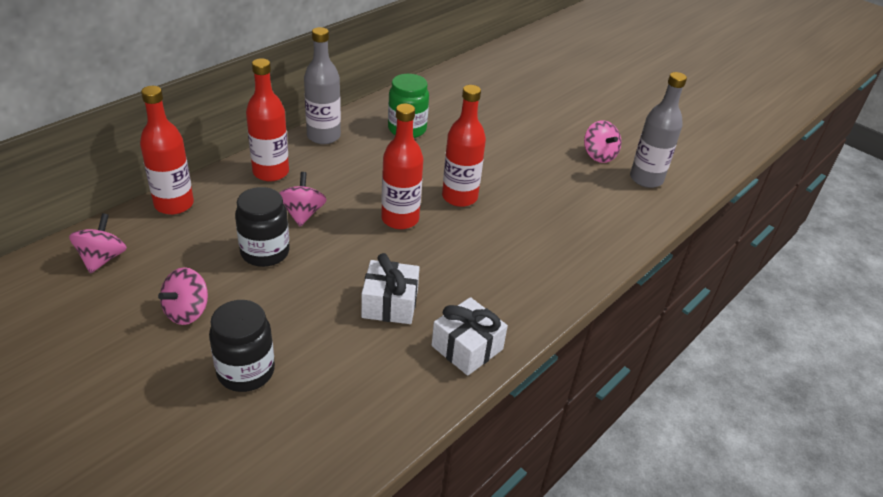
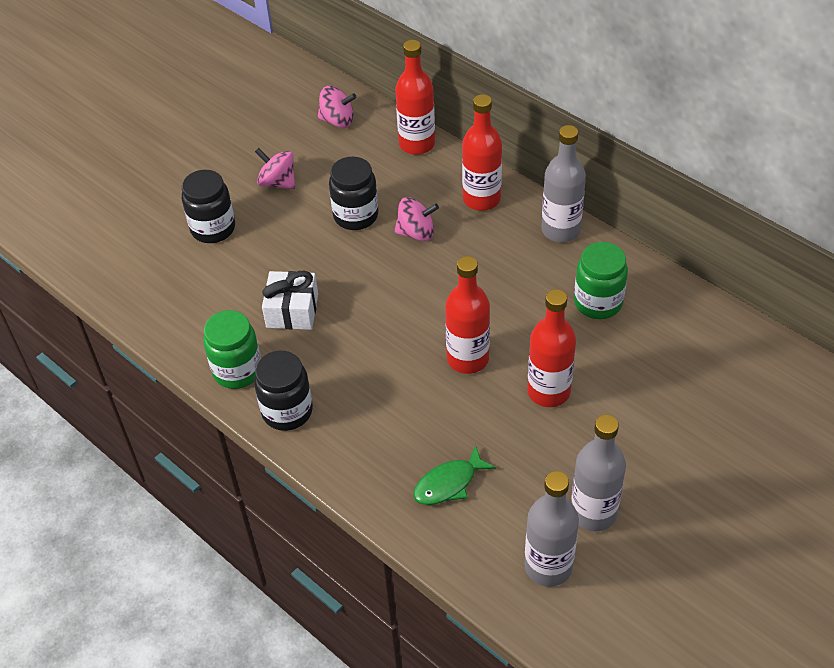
camera: 95 degrees right, 10 degrees up
(400, 219) = (419, 309): red bottle -> red bottle (548, 391)
(467, 347) = (237, 370): white gift -> green jar
(518, 310) = (287, 411): none -> black jar
(585, 217) = (449, 483): none -> green fish
(599, 155) = (593, 513): pink spinning top -> grey bottle

